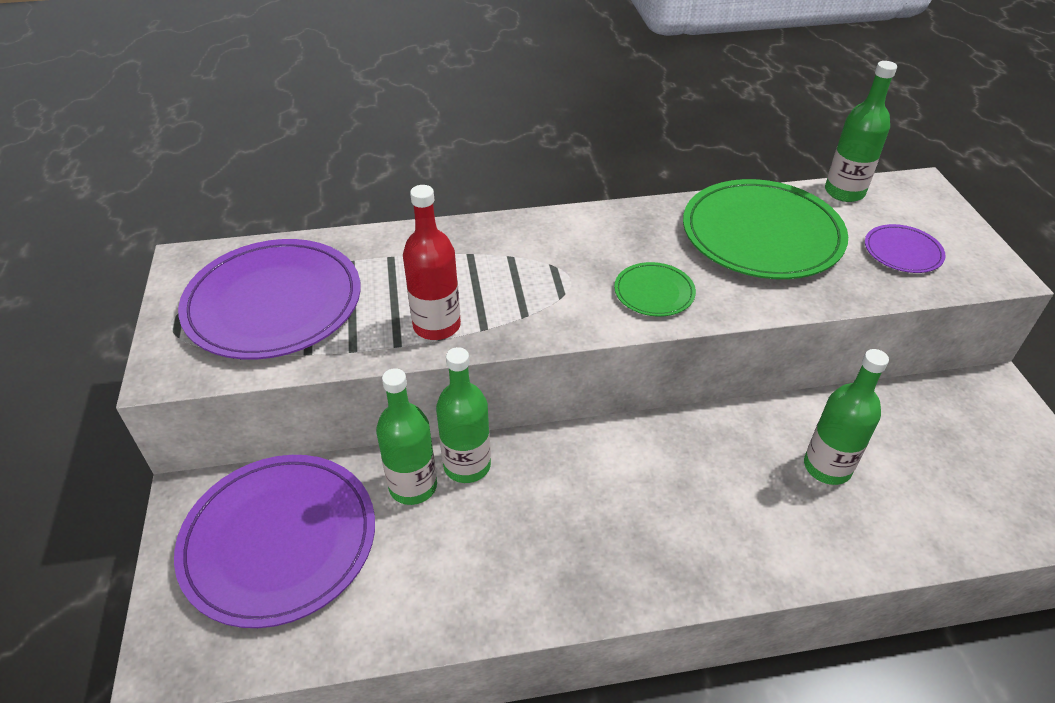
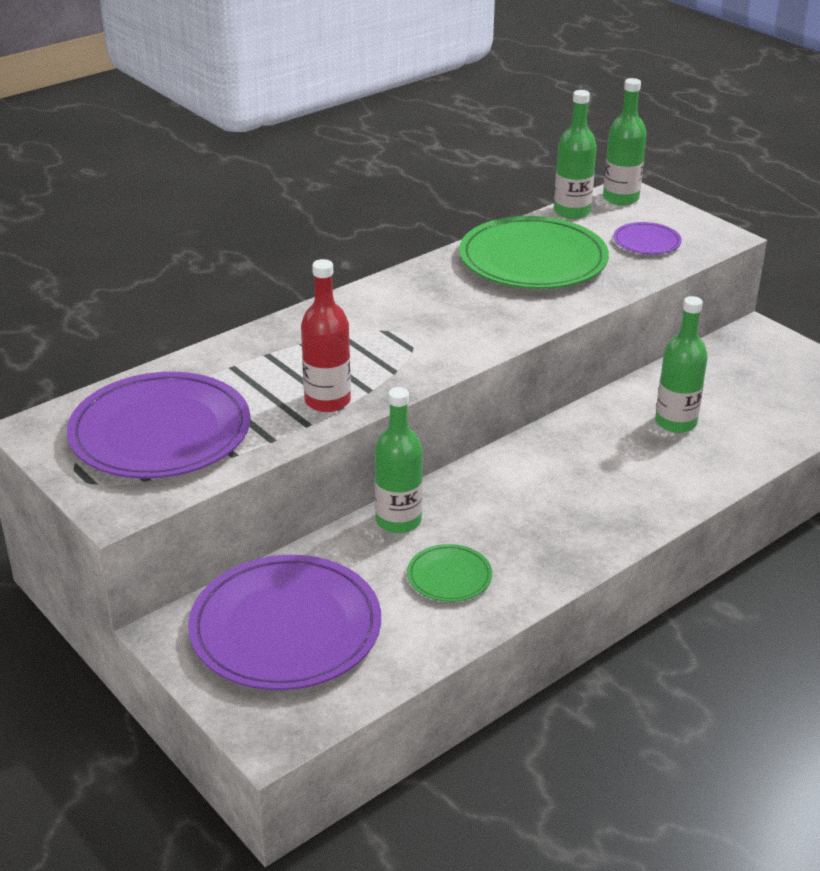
camera: 30 degrees left, 10 degrees down
(413, 486) = (366, 550): green bottle -> green bottle (620, 198)
(654, 292) = (484, 324): green plate -> green plate (449, 576)

